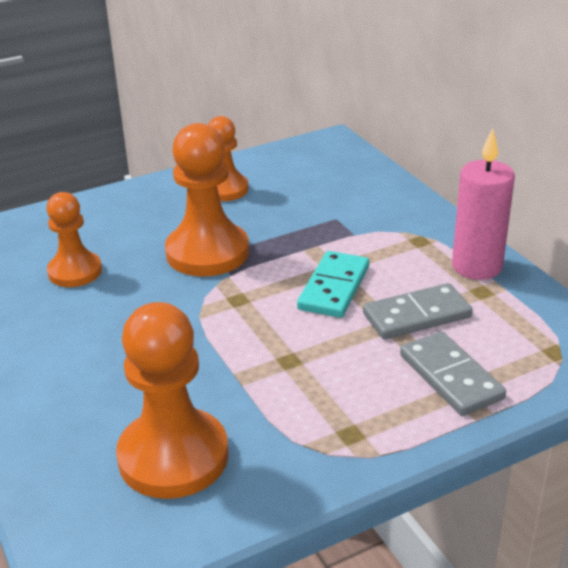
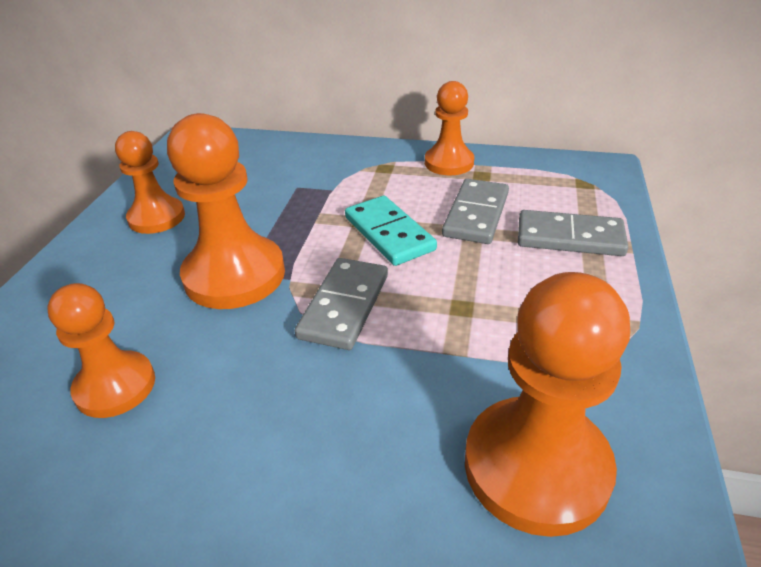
camera: 50 degrees left, 5 degrees up
(230, 311) = (344, 306): none -> grey domino
(477, 266) = (449, 163): pink candle -> orange pawn

